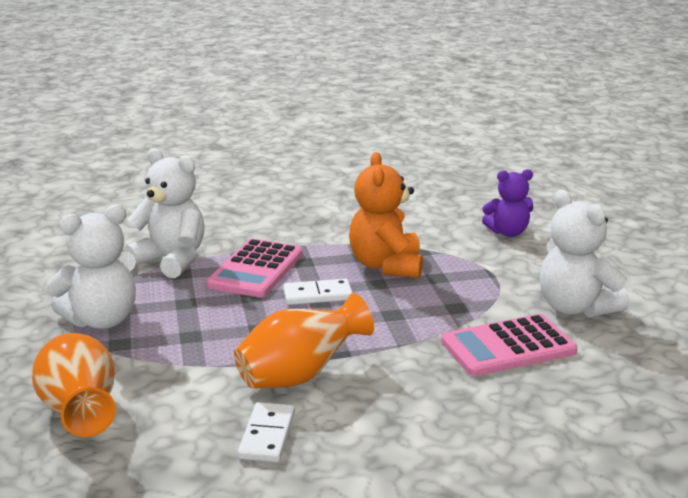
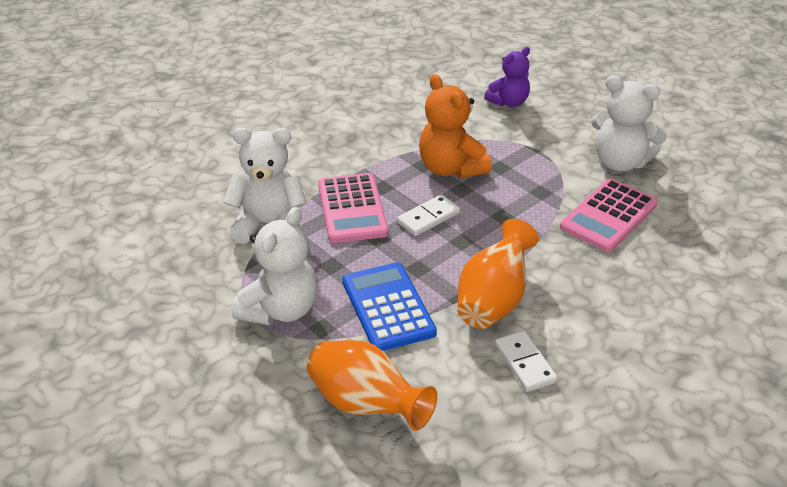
camera: 30 degrees left, 15 degrees up
(194, 348) = (388, 307): none -> blue calculator

